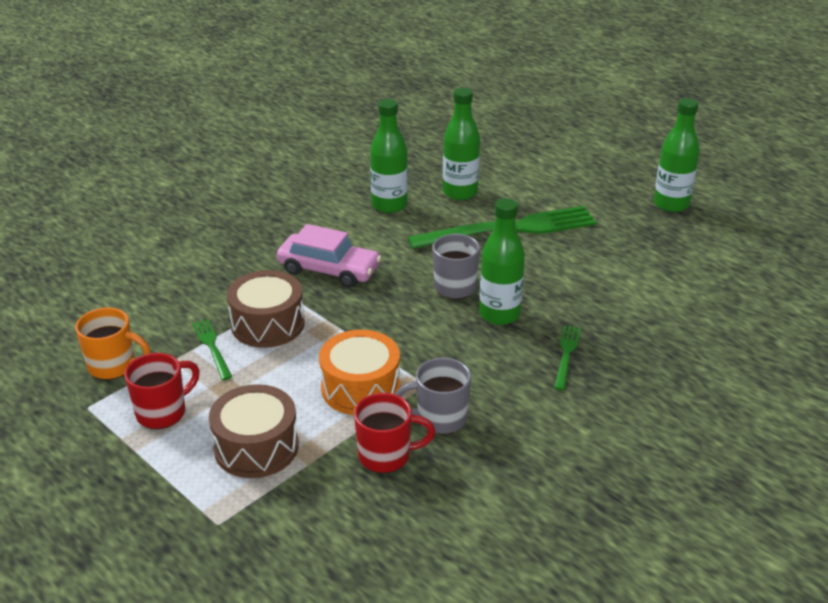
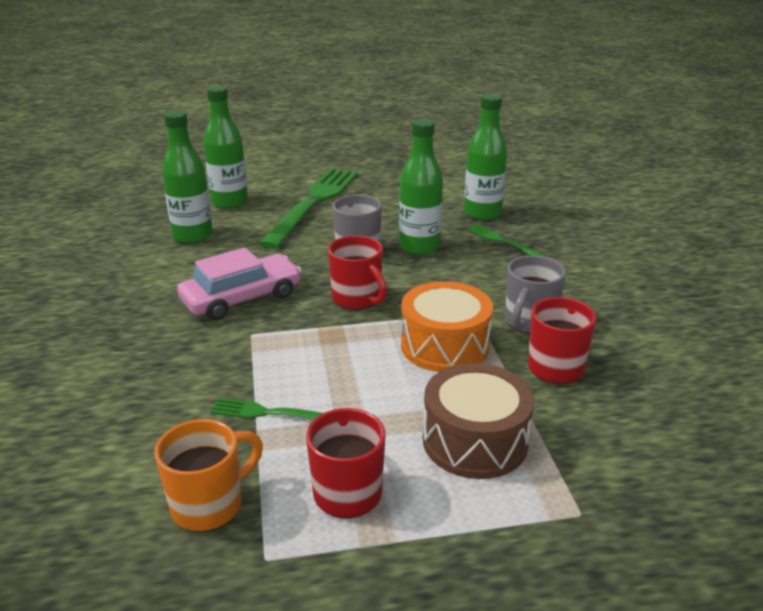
camera: 55 degrees left, 5 degrees down
(268, 324) = (279, 363): brown drum -> none
(382, 320) = (357, 299): none -> red mug
(671, 204) = (373, 145): green bottle -> green bottle (482, 213)

